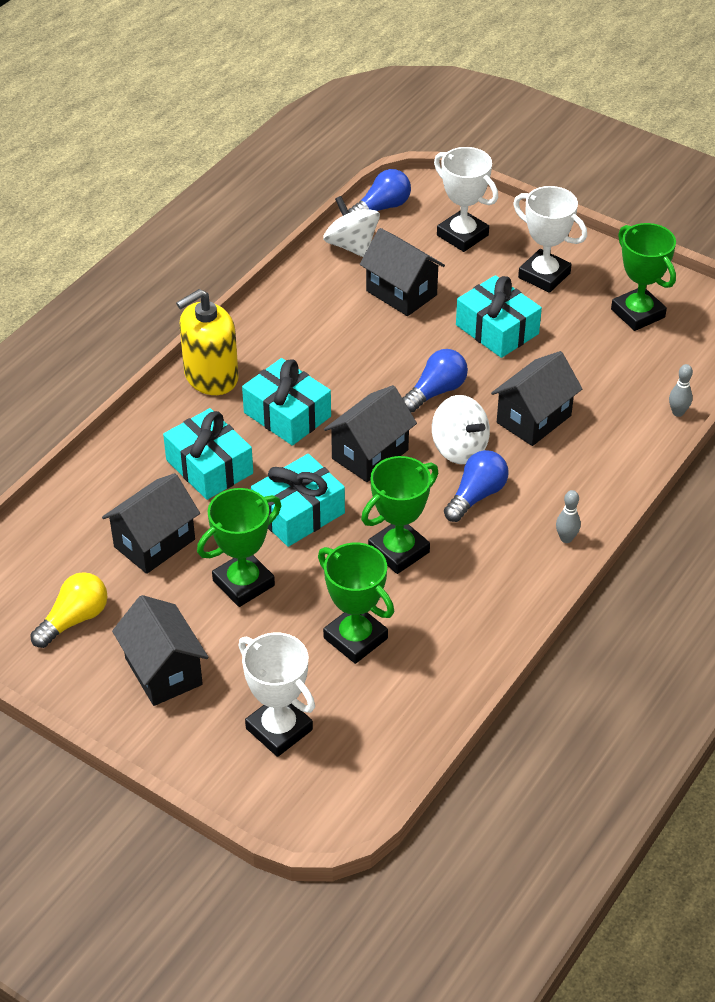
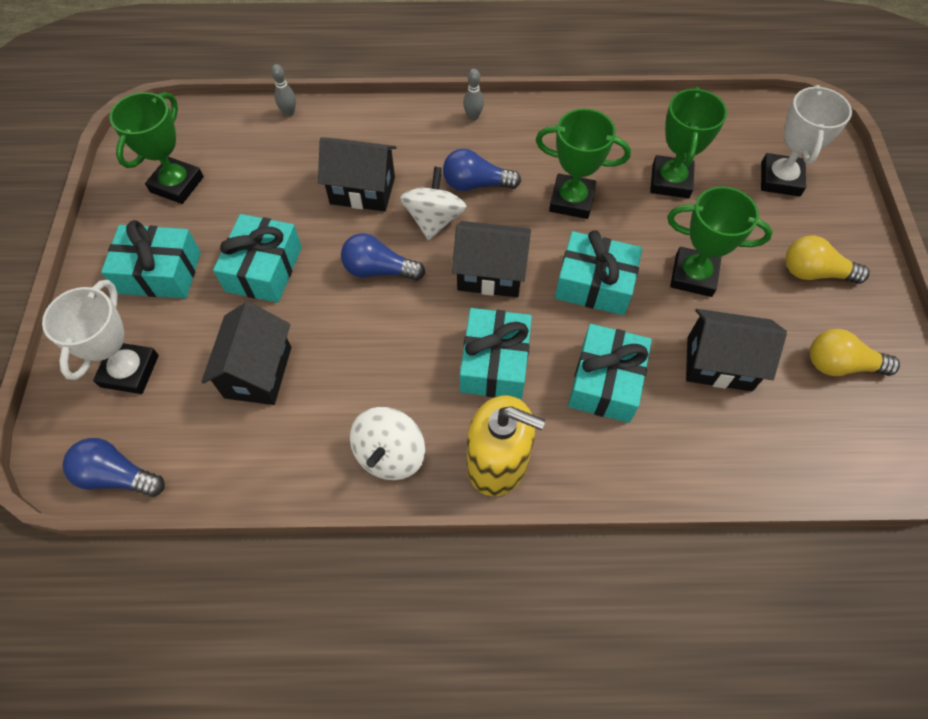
camera: 125 degrees left, 15 degrees up
(163, 671) = (814, 272): black house -> yellow light bulb
(351, 246) = (205, 464): white spinning top -> white spinning top (390, 454)
(544, 275) = (160, 272): white trophy -> turquoise gift

